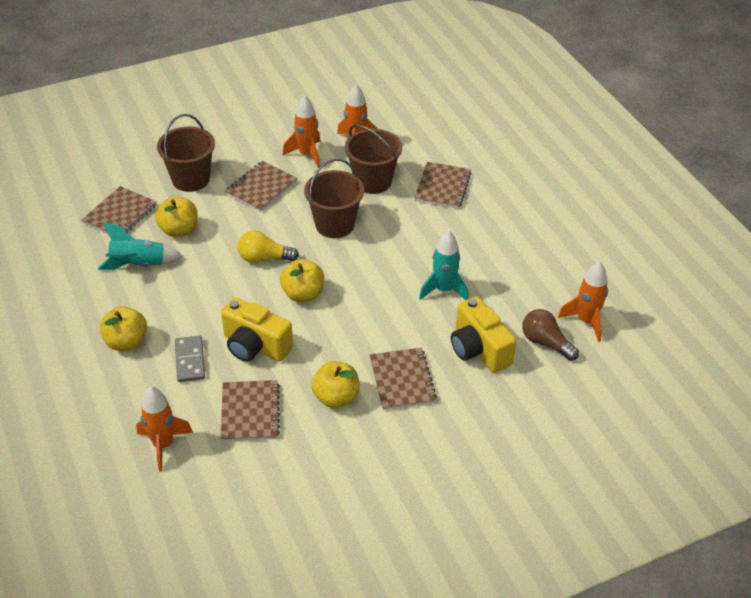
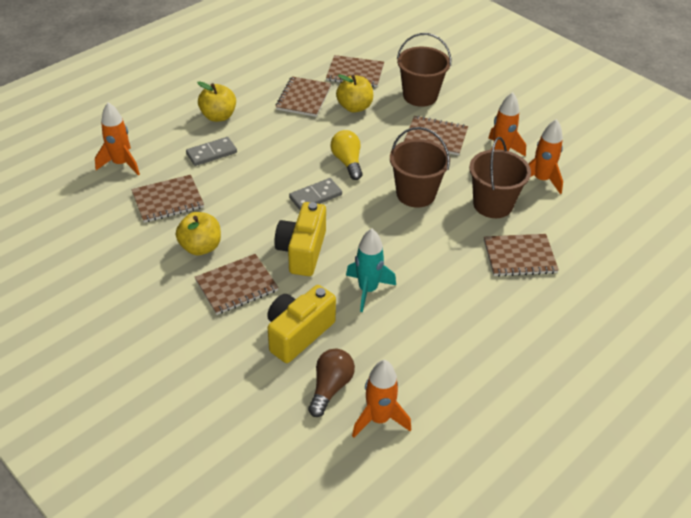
camera: 70 degrees right, 0 degrees up
(138, 265) = (303, 98): turquoise rocket -> brown notebook
(255, 346) = (241, 184): yellow camera -> yellow camera (302, 251)
(303, 294) = (315, 196): yellow apple -> grey domino

